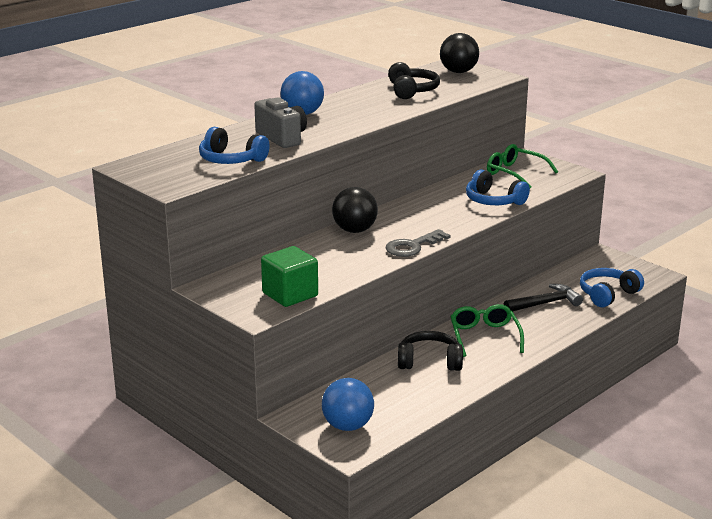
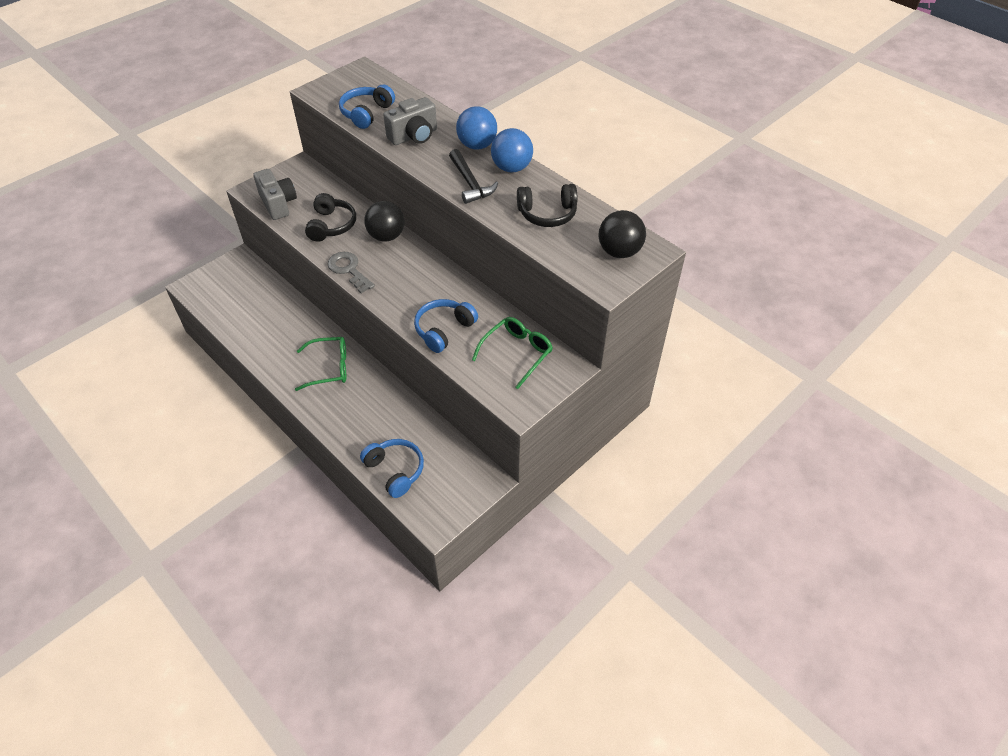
camera: 90 degrees right, 25 degrees up
(290, 294) = (278, 204): green cube -> grey camera
(348, 426) = (220, 285): blue ball -> blue ball (511, 168)
(429, 361) = (296, 331): black headphones -> black headphones (331, 225)
(545, 303) = (382, 417): black hammer -> black hammer (470, 183)

